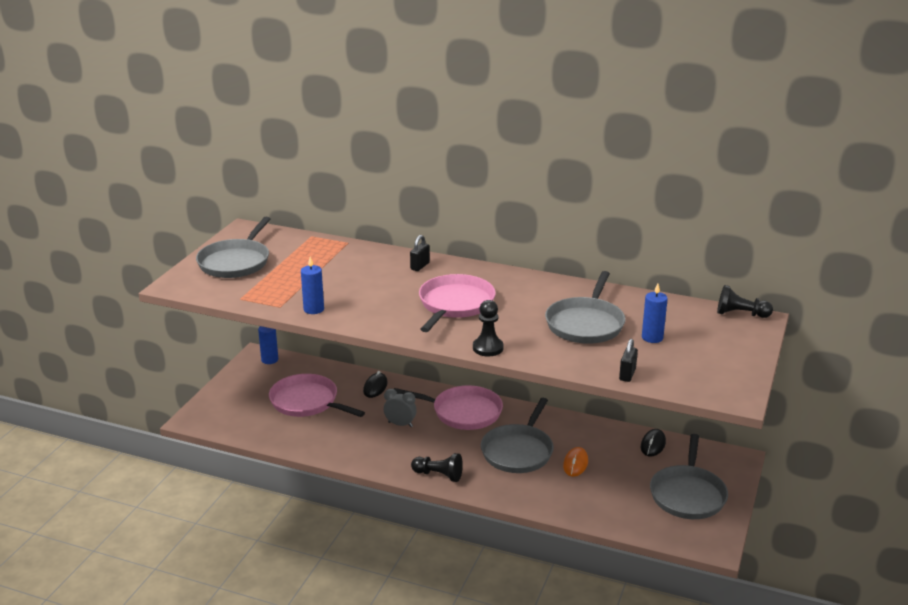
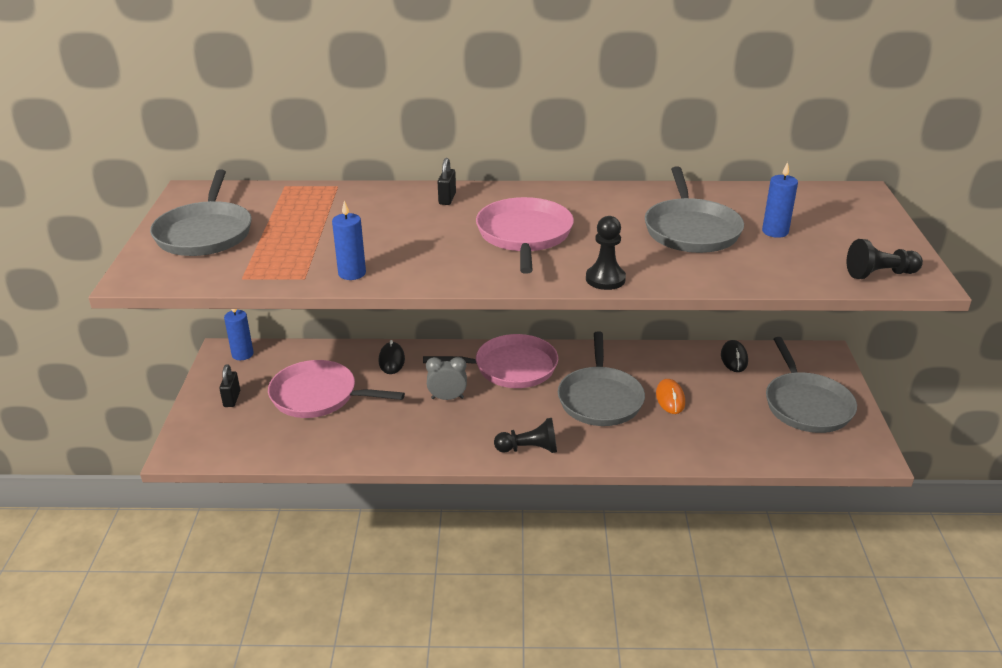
camera: 20 degrees left, 5 degrees up
(627, 374) = (787, 278): black padlock -> black padlock (232, 399)
(740, 314) = (839, 190): black pawn -> black pawn (879, 274)

